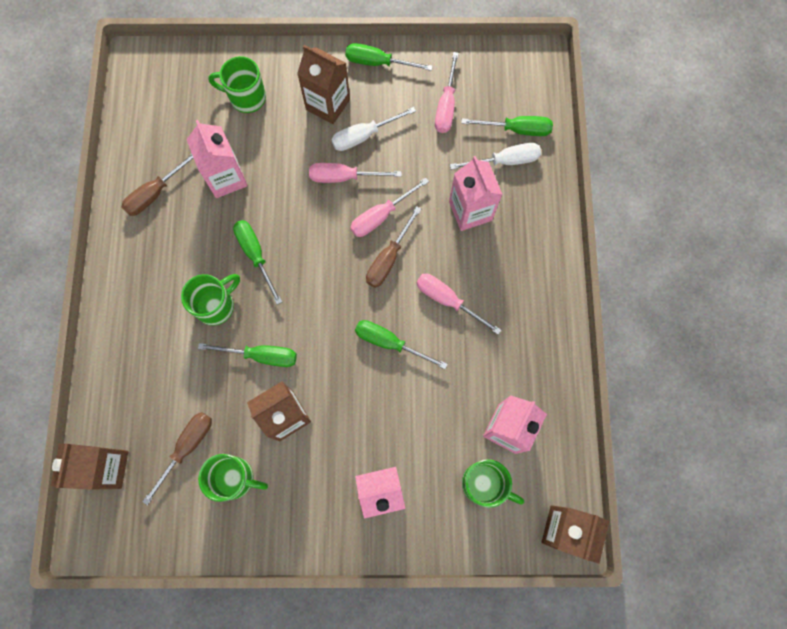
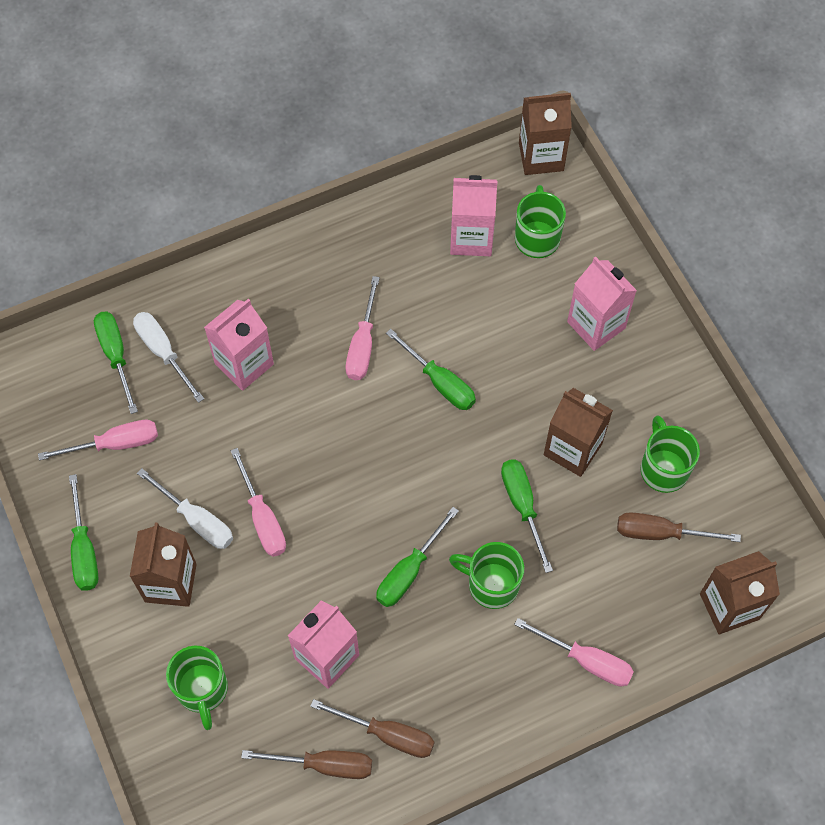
camera: 115 degrees left, 10 degrees down
(381, 216) = (294, 455): pink screwdriver -> pink screwdriver (586, 660)
(389, 258) = (342, 424): brown screwdriver -> brown screwdriver (324, 764)
(389, 343) = (439, 382): green screwdriver -> green screwdriver turned 45 degrees counterclockwise

